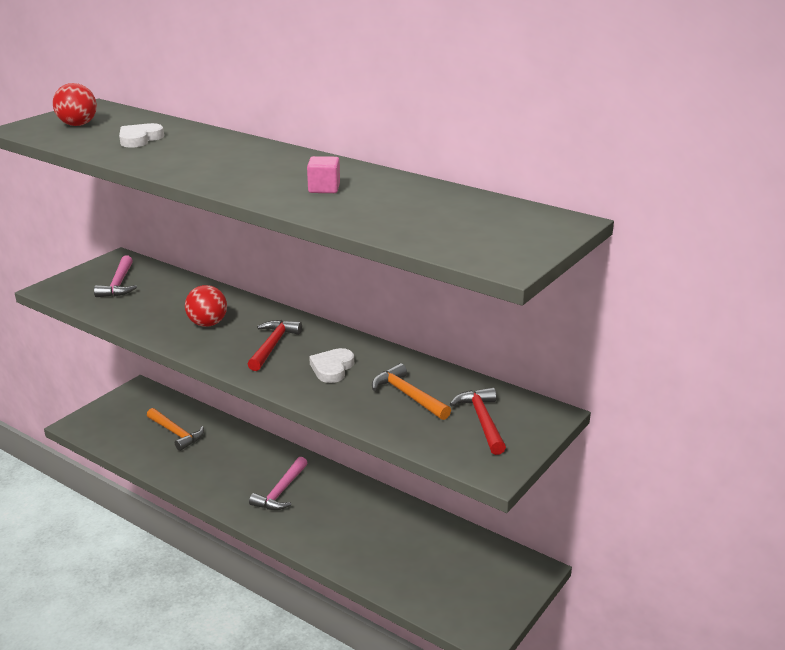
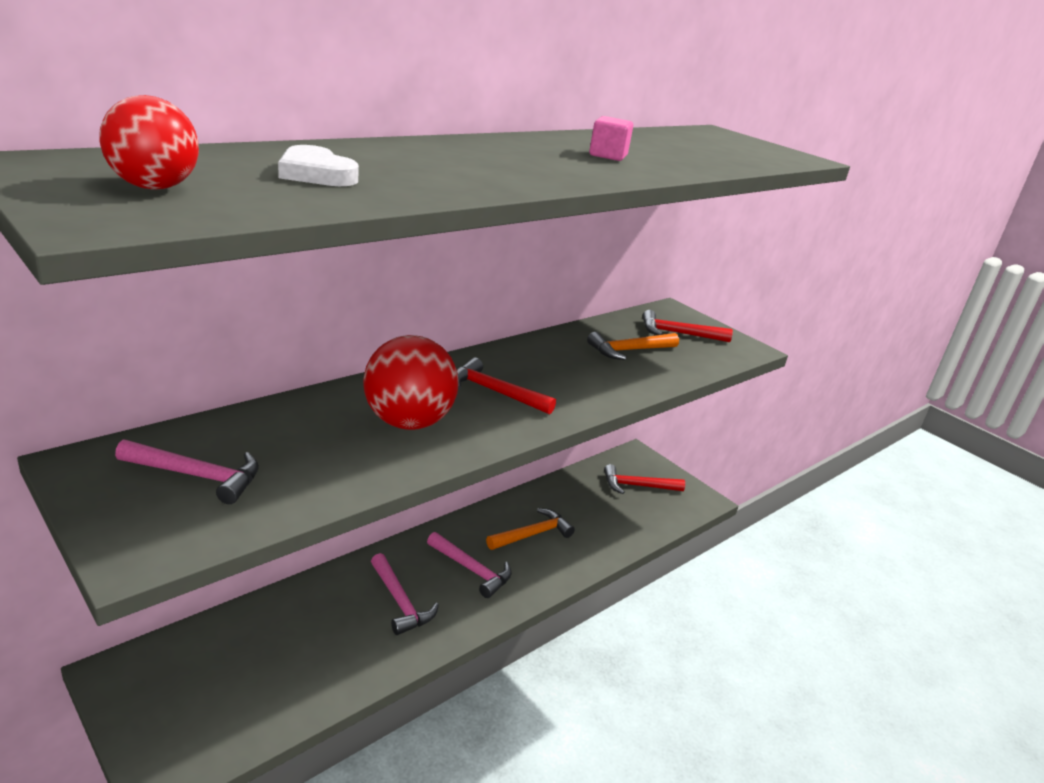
camera: 80 degrees left, 0 degrees up
(176, 433) = (285, 644): orange hammer -> orange hammer (533, 534)
(207, 324) = (408, 422): red ball -> red ball, size x1.55
(230, 467) = (400, 602): none -> pink hammer
(332, 368) = (564, 372): white heart -> none
(470, 575) = (637, 486): none -> red hammer

